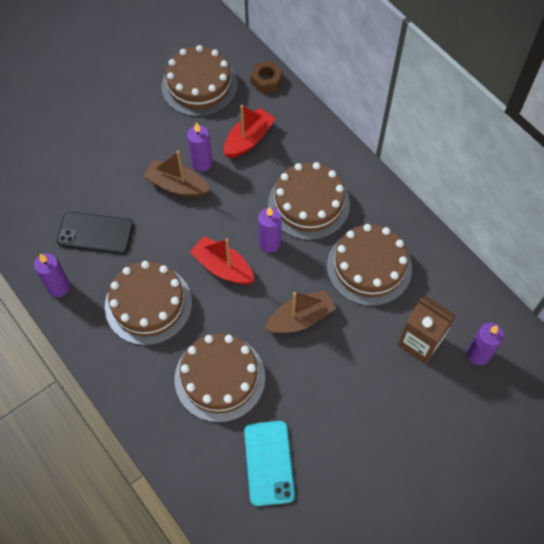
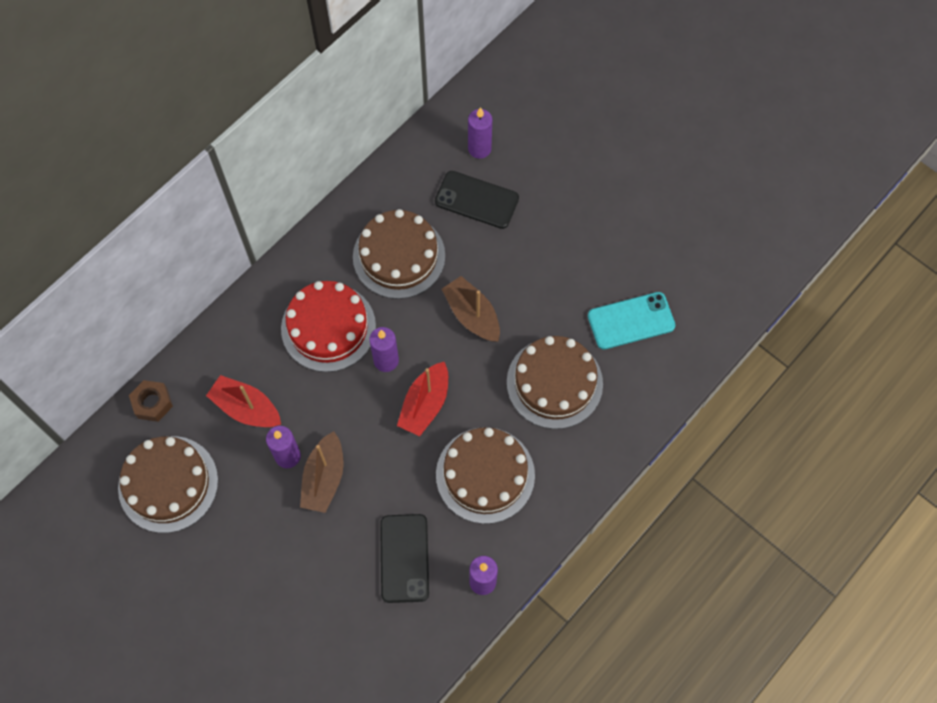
camera: 100 degrees left, 5 degrees up
(308, 204) = (328, 327): brown cake -> red cake
(420, 342) = (476, 200): brown carton -> black phone

